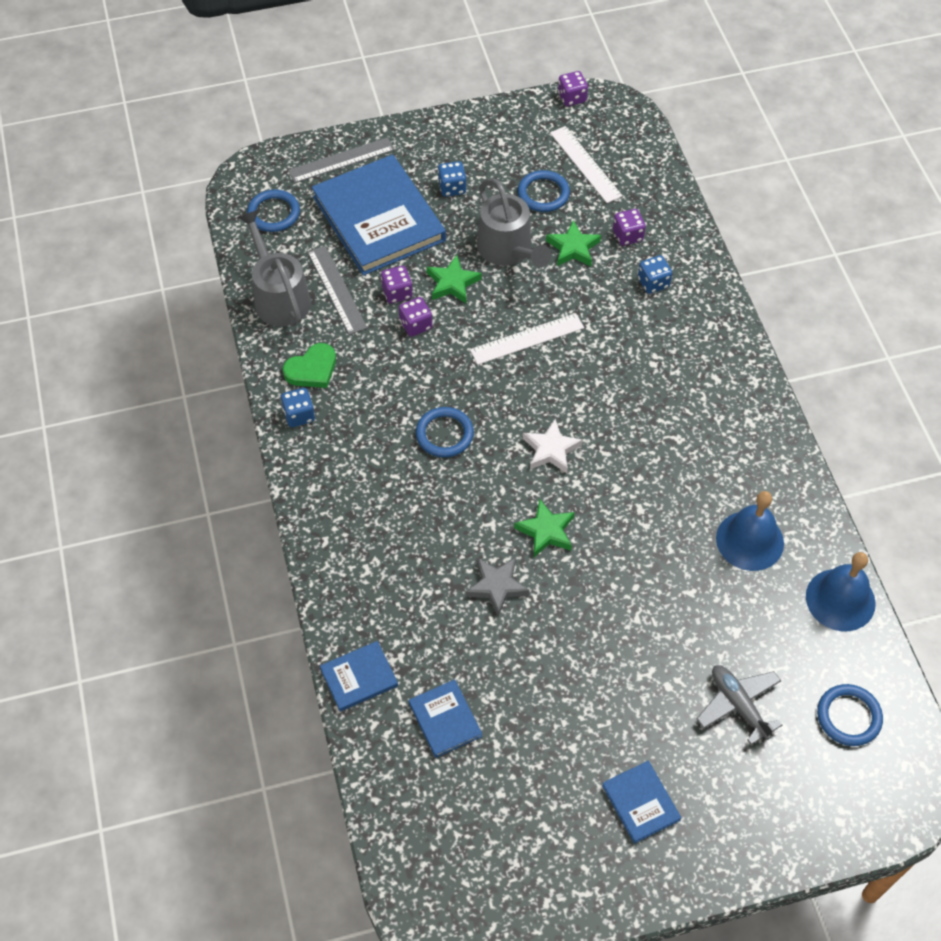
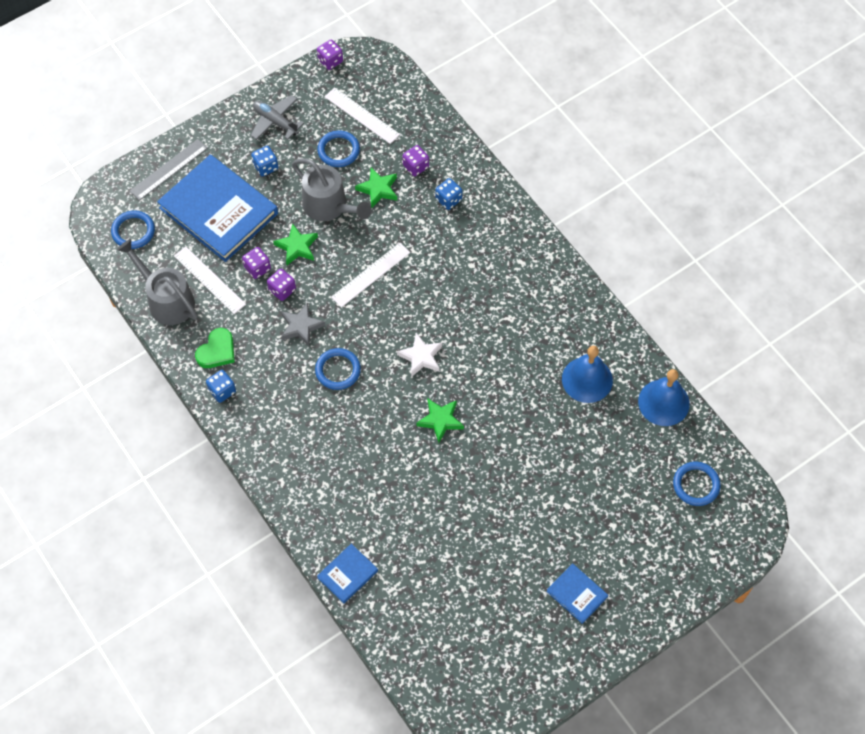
camera: 20 degrees left, 5 degrees up
(337, 289) = (209, 280): grey ruler -> white ruler
(445, 719) = (420, 583): blue book -> none
(497, 586) = (420, 474): grey star -> grey star (301, 326)
(738, 705) = (619, 502): grey plane -> grey plane (275, 121)

